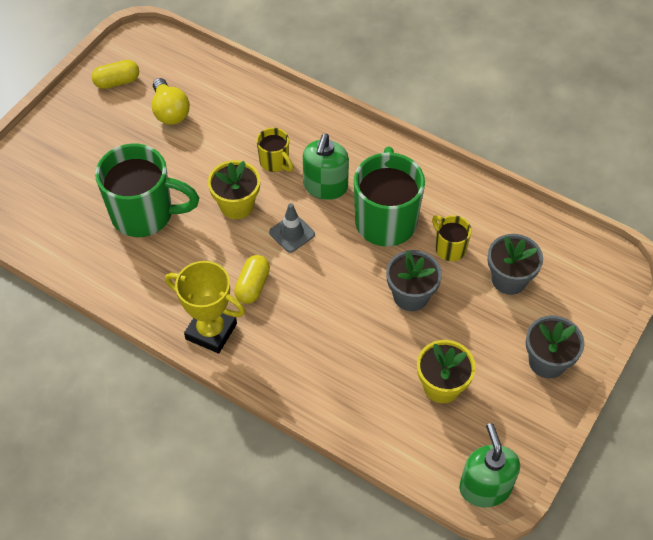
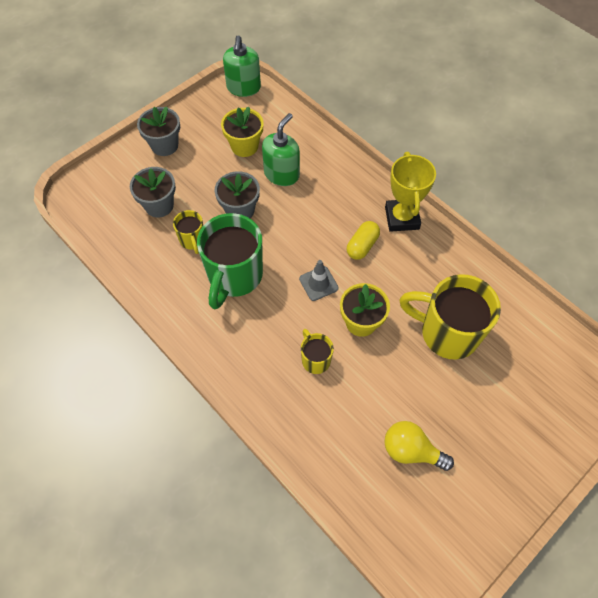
camera: 165 degrees left, 5 degrees up
(117, 82) = (467, 512): yellow capsule -> none
(145, 214) = (447, 333): green mug -> yellow mug
(170, 112) = (411, 450): yellow light bulb -> yellow light bulb turned 60 degrees counterclockwise
(211, 331) = (402, 218): yellow trophy -> yellow trophy turned 45 degrees clockwise
(325, 186) = (276, 321): green soap dispenser -> green soap dispenser (281, 174)

